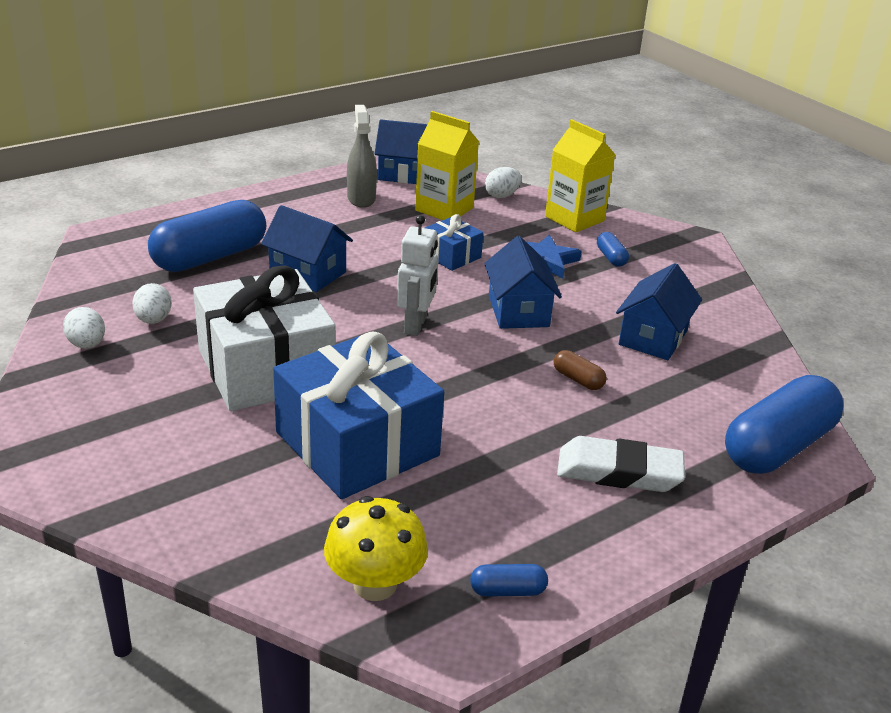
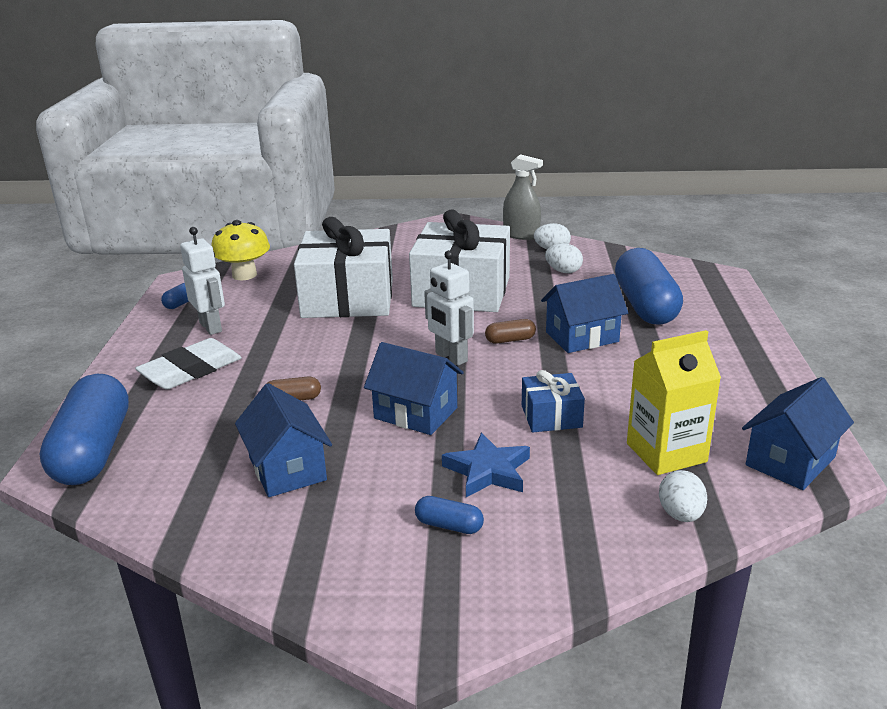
camera: 130 degrees right, 5 degrees down
(350, 306) = (510, 340): none -> brown capsule
(357, 444) = (348, 298): blue gift -> white gift
(361, 198) = (728, 407): grey spray bottle -> grey spray bottle (521, 235)
(532, 517) = (211, 327): none -> white robot
(574, 219) = (570, 548): yellow carton -> none

